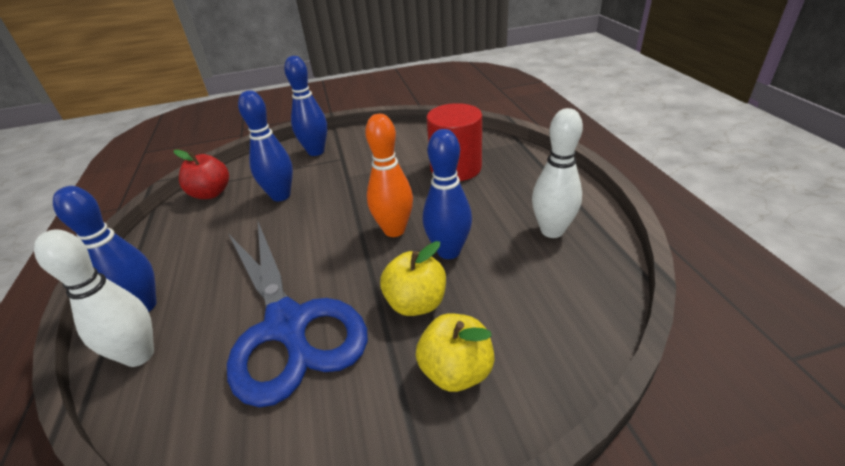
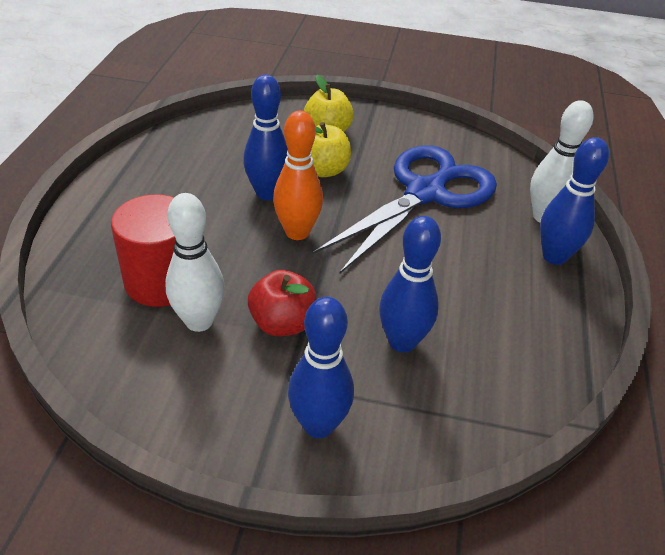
camera: 160 degrees left, 5 degrees up
(211, 193) = (504, 399): red apple -> red apple (282, 323)
(288, 326) = (425, 192): blue scissors -> blue scissors turned 45 degrees clockwise
(552, 231) = (168, 173): white bowling pin -> white bowling pin (199, 321)

